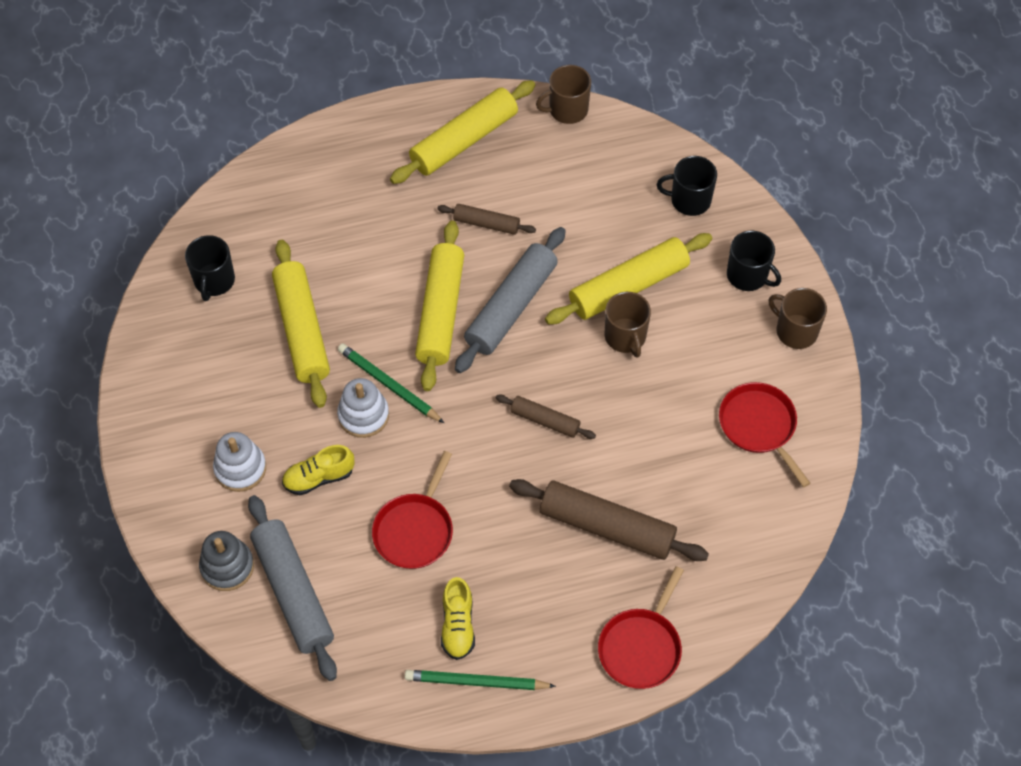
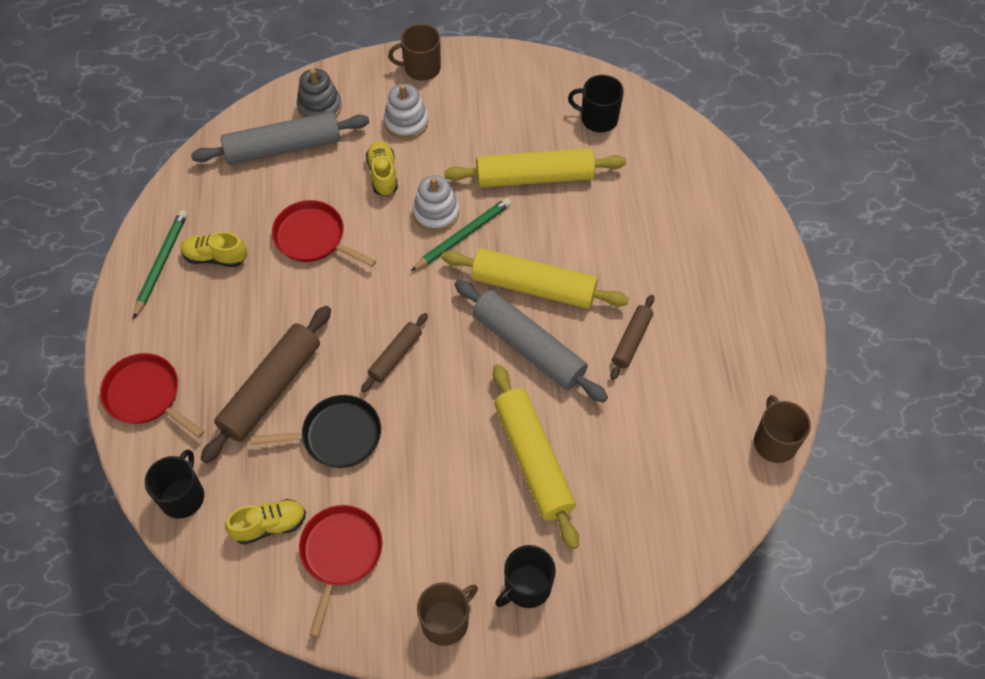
camera: 100 degrees right, 0 degrees up
(464, 140) = (740, 335): yellow rolling pin -> none
(625, 337) = (473, 445): brown mug -> brown mug (421, 68)
(643, 454) = (337, 436): none -> black pan
(689, 200) = (637, 546): black mug -> black mug (183, 496)
(749, 492) = (269, 525): none -> yellow shoe
(759, 426) = (340, 553): red pan -> red pan turned 60 degrees counterclockwise

